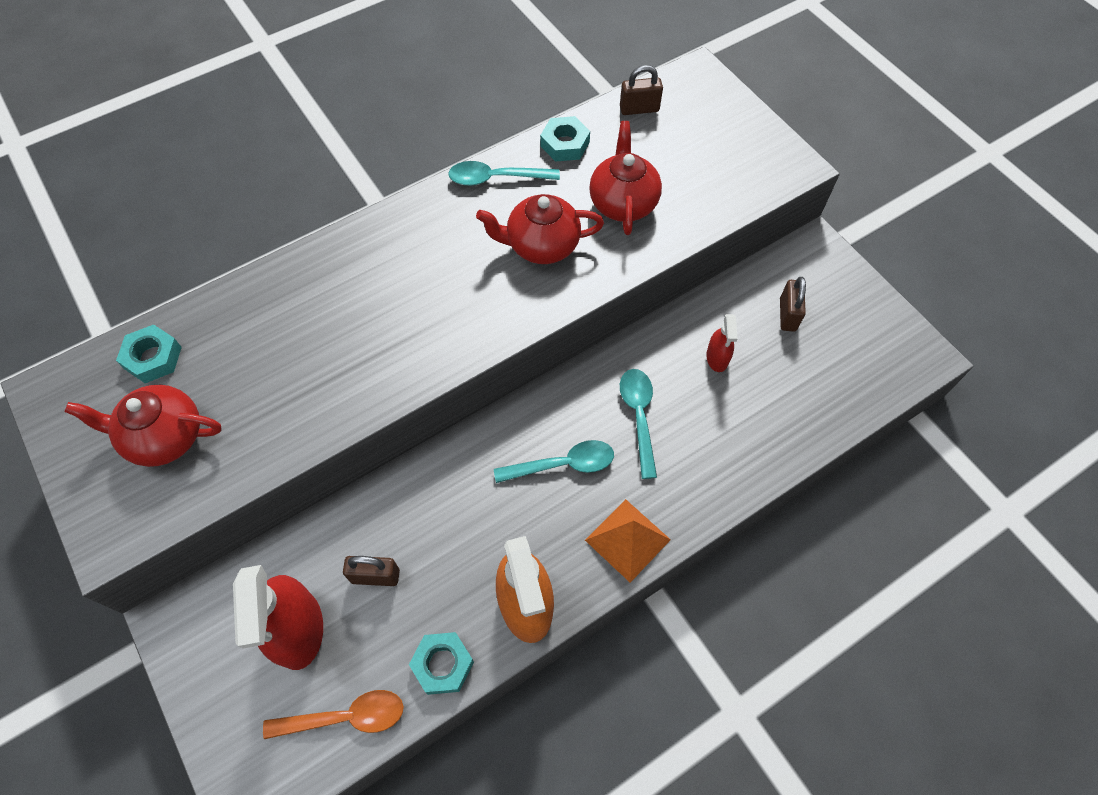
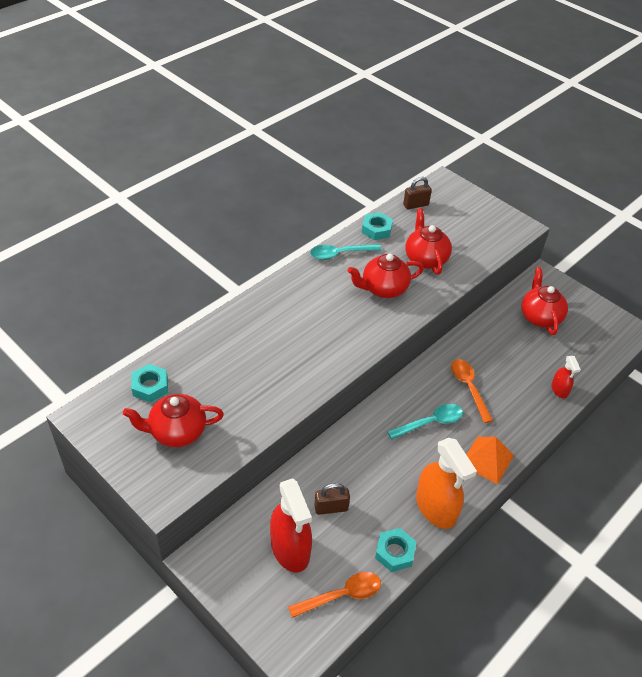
camera: 15 degrees left, 15 degrees down
(639, 417) = (469, 388): turquoise spoon -> orange spoon
(717, 358) = (505, 347): red spray bottle -> red spray bottle (559, 390)
(787, 315) = (540, 317): brown padlock -> red teapot

